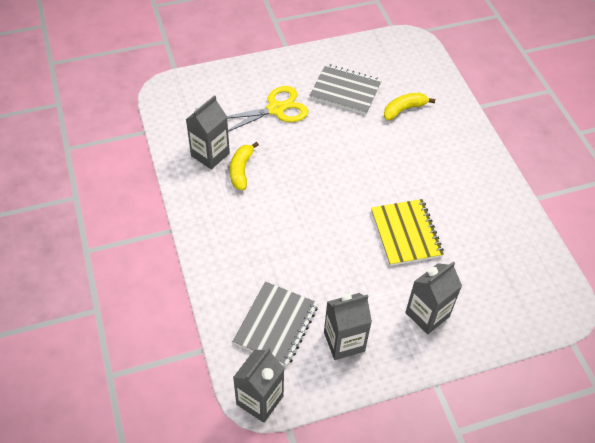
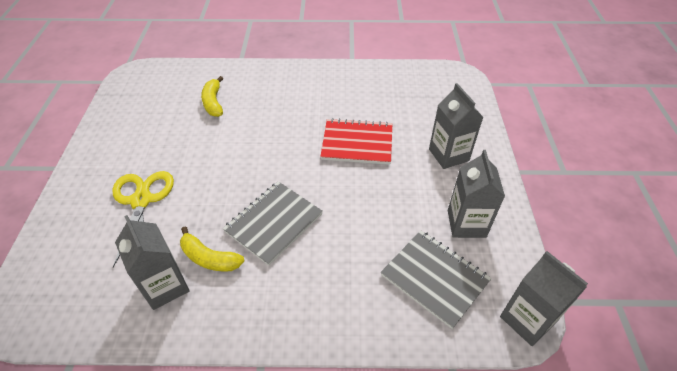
camera: 70 degrees left, 5 degrees down
(345, 91) = (159, 136): grey notebook -> grey notebook (273, 223)
(406, 233) = (357, 143): yellow notebook -> red notebook

